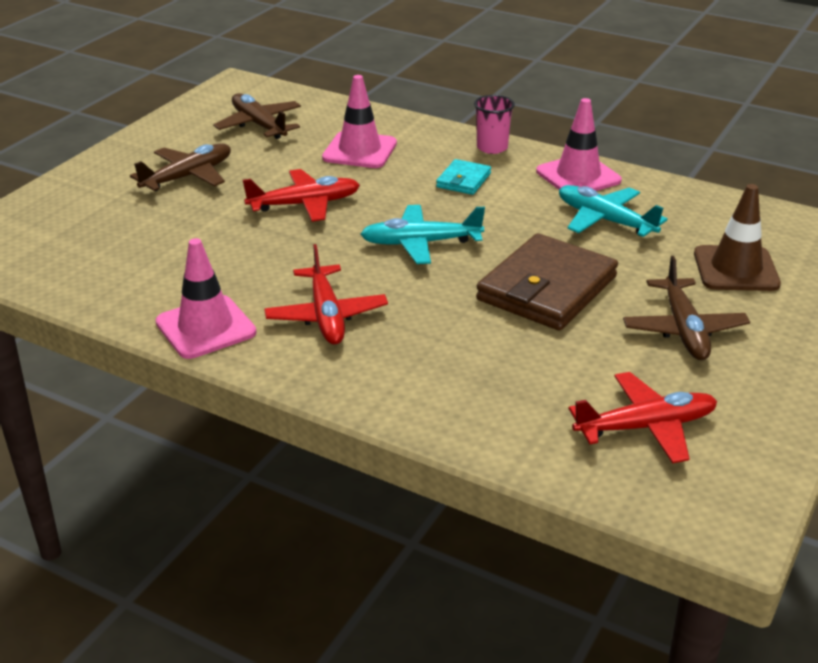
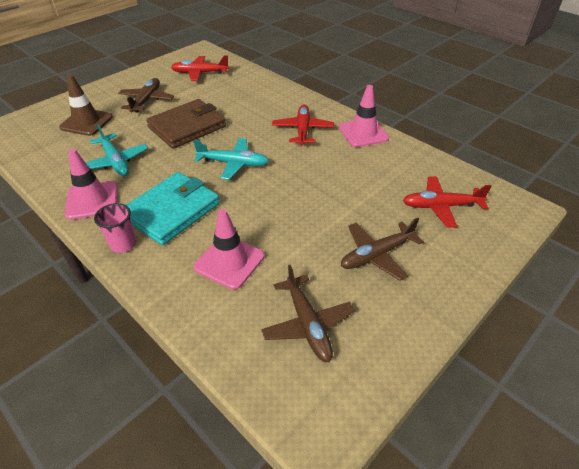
camera: 165 degrees left, 10 degrees up
(304, 204) = (293, 207): red plane -> red plane (441, 206)
(463, 180) = (172, 211): turquoise wallet -> turquoise wallet, size x2.06

